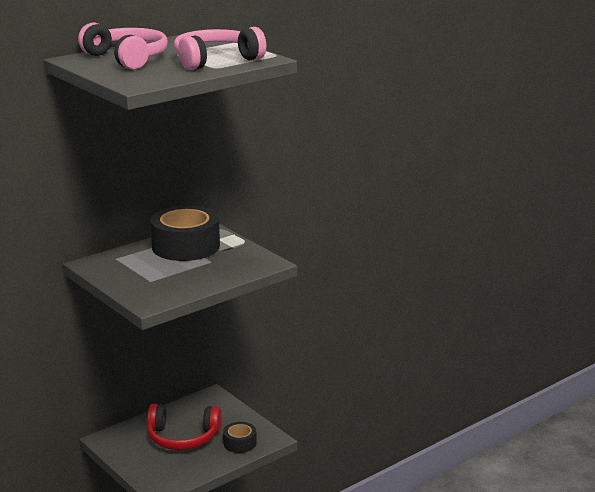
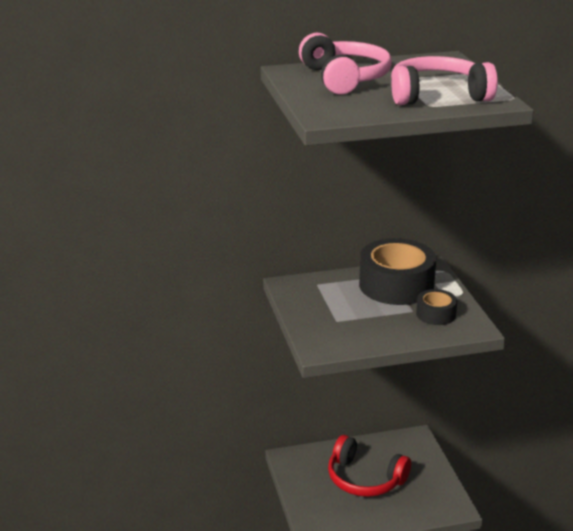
camera: 25 degrees right, 5 degrees up
(240, 443) = (420, 503): black tape -> black tape (436, 314)

